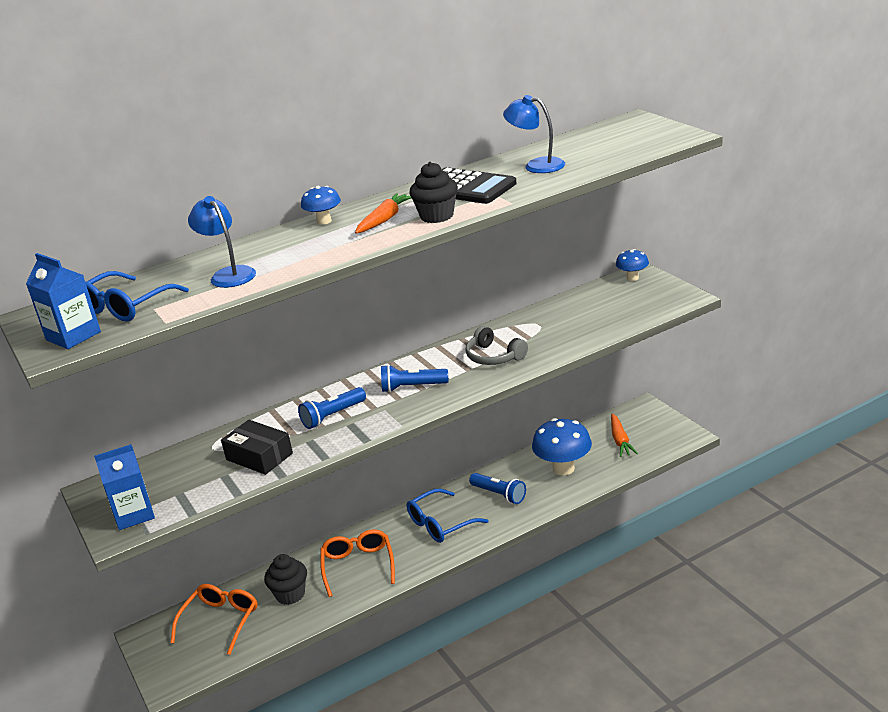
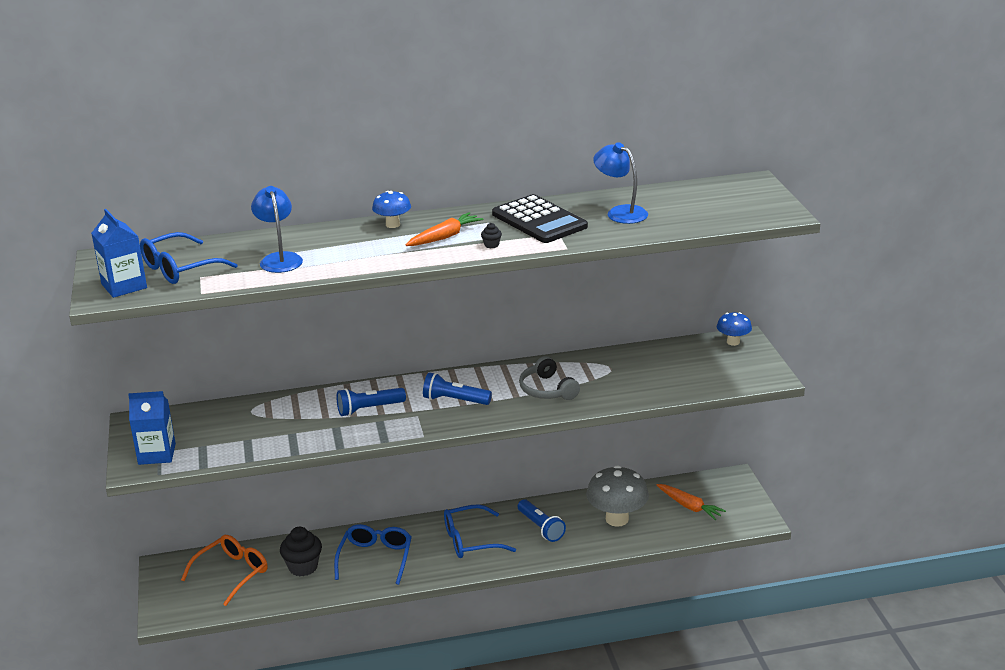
camera: 15 degrees right, 0 degrees up
(259, 456) = (285, 430): black box -> none
(358, 566) = (375, 559): orange glasses -> blue glasses
(437, 216) = (491, 245): black cupcake -> black cupcake, size x0.44
(563, 468) = (617, 519): blue mushroom -> grey mushroom
(620, 440) = (689, 506): orange carrot -> orange carrot turned 60 degrees counterclockwise

